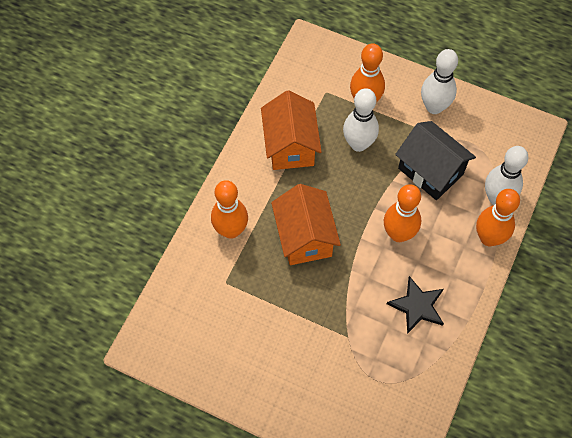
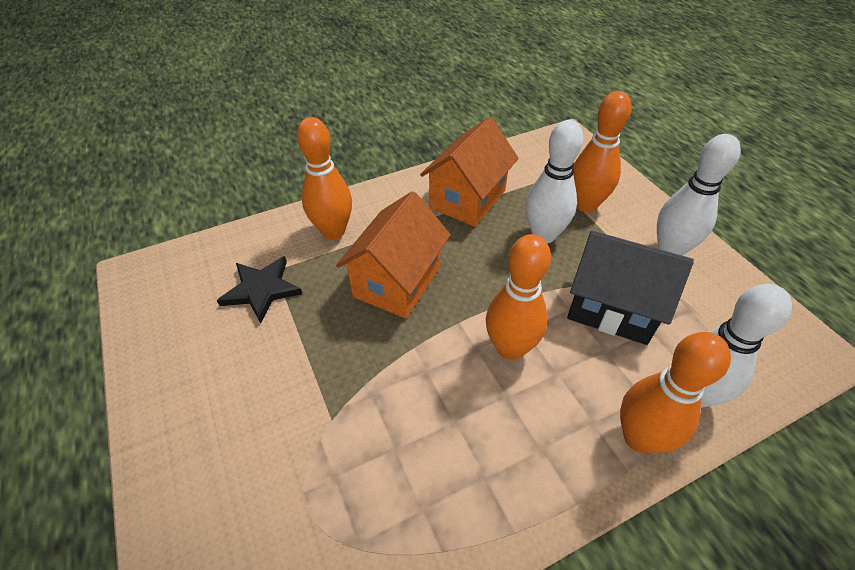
camera: 40 degrees right, 15 degrees down
(417, 306) = (456, 452): black star -> black star (261, 290)
(430, 171) = (612, 308): black house -> black house turned 60 degrees counterclockwise

